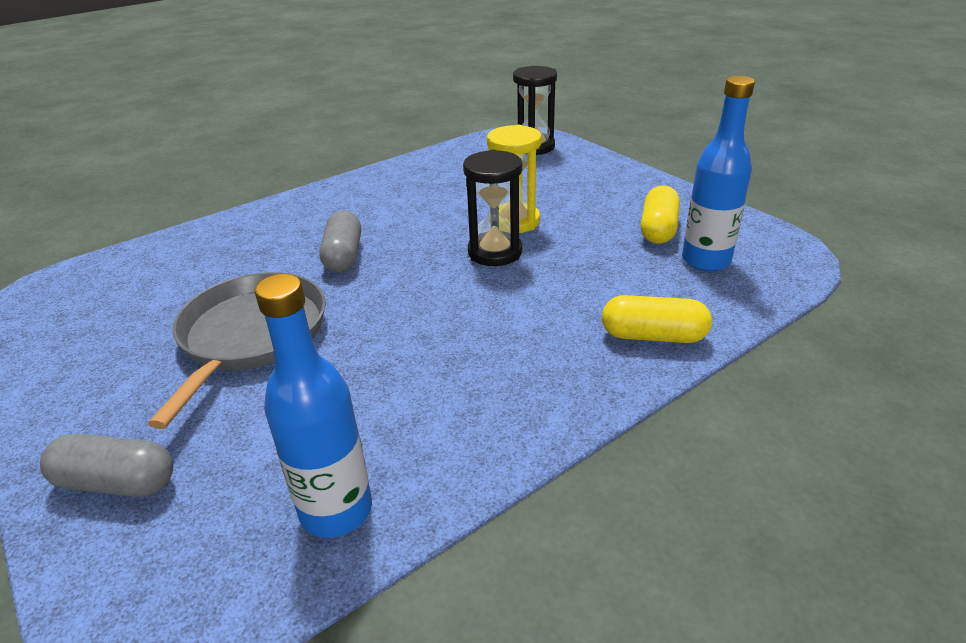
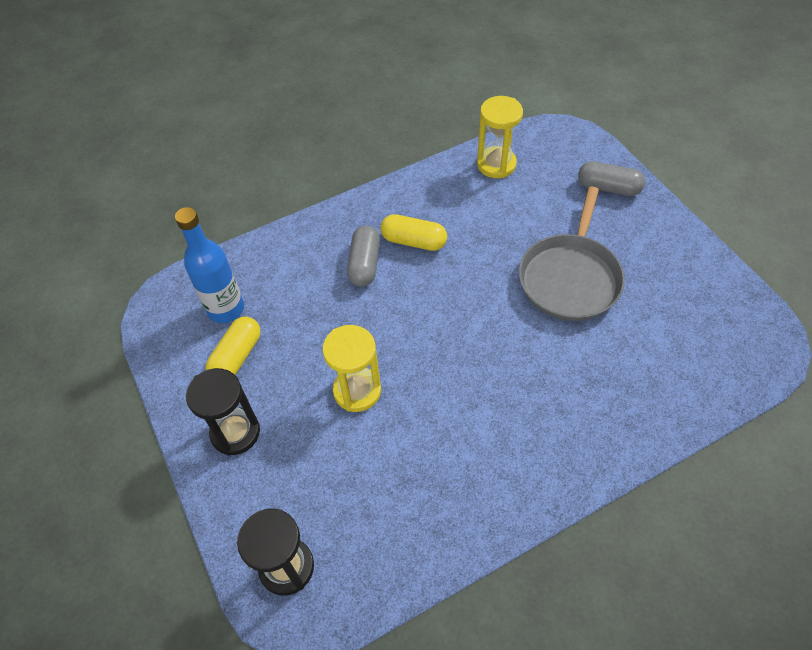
camera: 170 degrees left, 20 degrees up
(336, 510) = (496, 164): blue bottle -> yellow hourglass
(343, 256) = (516, 361): grey capsule -> grey capsule (364, 264)
(495, 252) = (385, 346): black hourglass -> black hourglass (235, 432)
(653, 336) = (305, 243): yellow capsule -> yellow capsule (414, 241)

